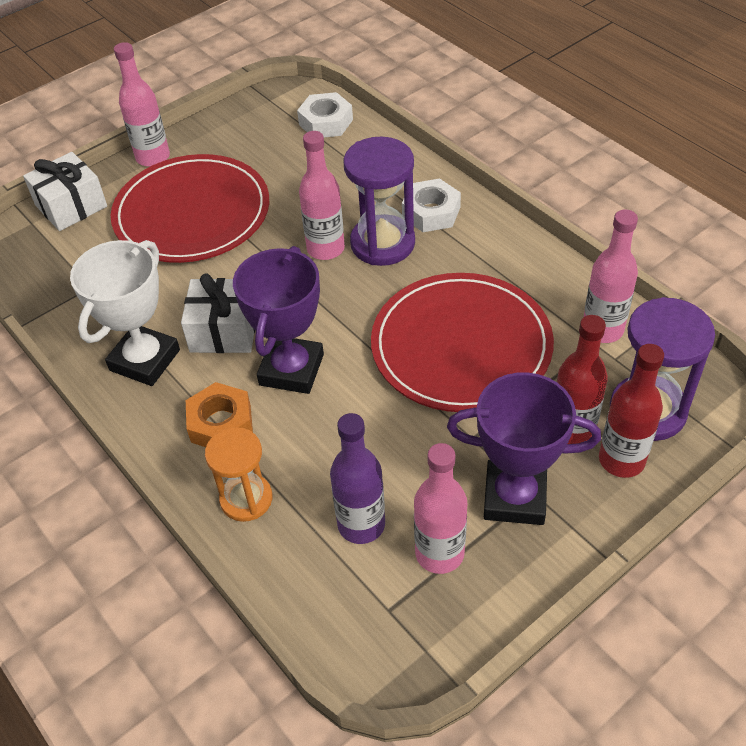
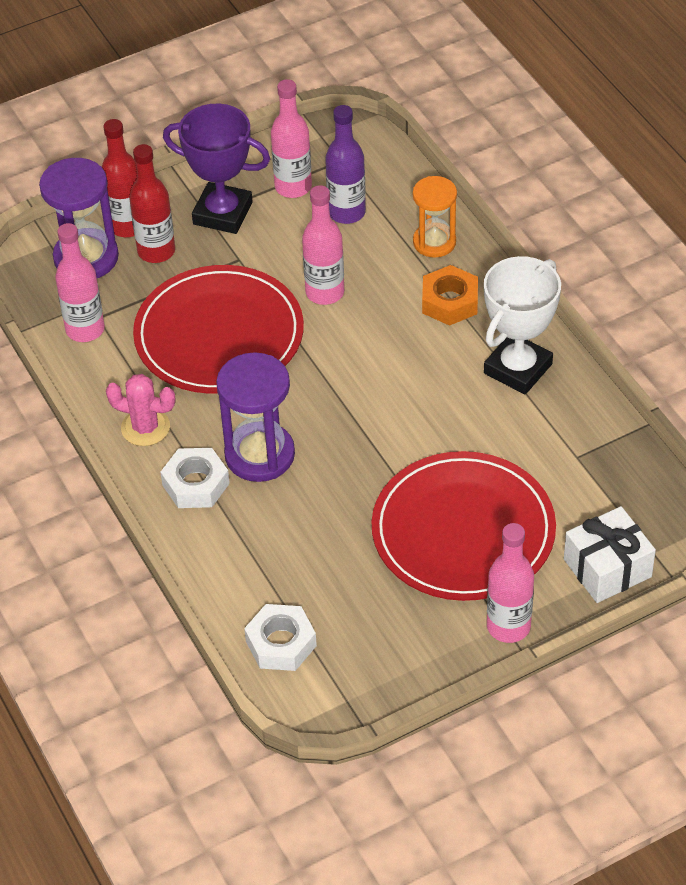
camera: 170 degrees left, 0 degrees up
(224, 330) = (439, 386): white gift -> none
(291, 370) = (380, 338): purple trophy -> none
(325, 249) = (321, 459): pink bottle -> pink bottle (325, 292)
(496, 249) = (145, 427): none -> pink cactus

